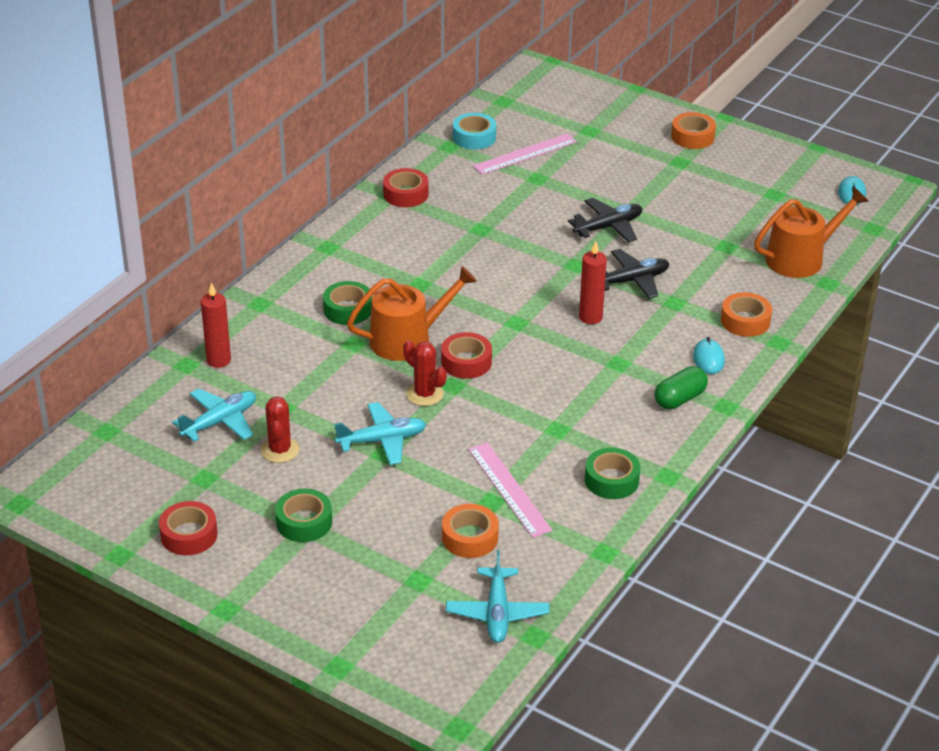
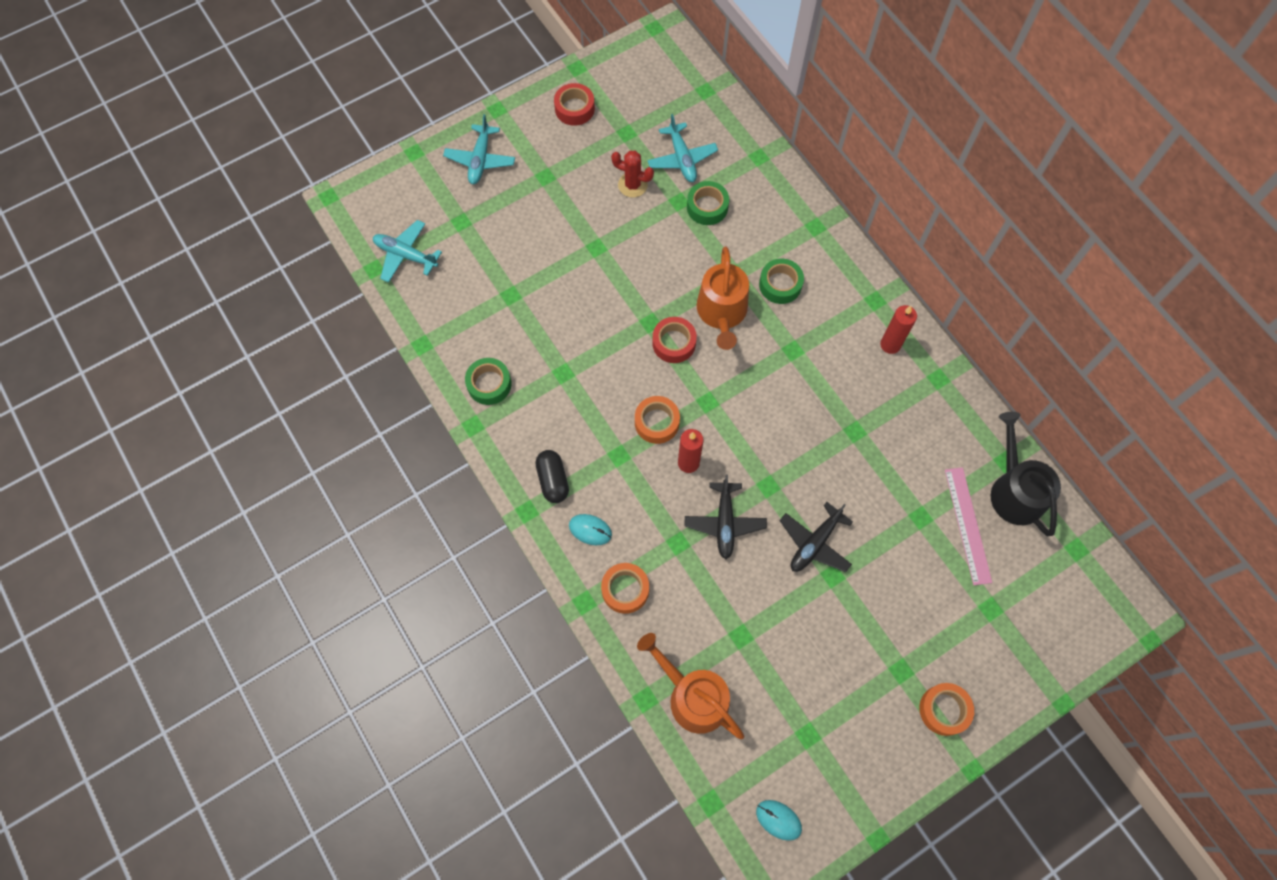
camera: 115 degrees right, 30 degrees up
(219, 360) = (754, 178): red candle -> red candle (890, 344)
(304, 522) = (551, 176): green tape -> green tape (707, 207)
(382, 440) = (610, 251): turquoise plane -> turquoise plane (480, 160)
(405, 194) = (935, 391): red tape -> none
(425, 394) = (649, 299): red cactus -> none
(470, 537) = (482, 267): orange tape -> orange tape (657, 422)
(474, 137) = (1014, 491): turquoise tape -> black watering can
(509, 489) = (516, 312): pink ruler -> none
(608, 227) = (814, 543): black plane -> black plane turned 45 degrees clockwise
(680, 399) = (553, 480): green capsule -> black capsule
(801, 258) = (693, 696): orange watering can -> orange watering can turned 135 degrees clockwise

